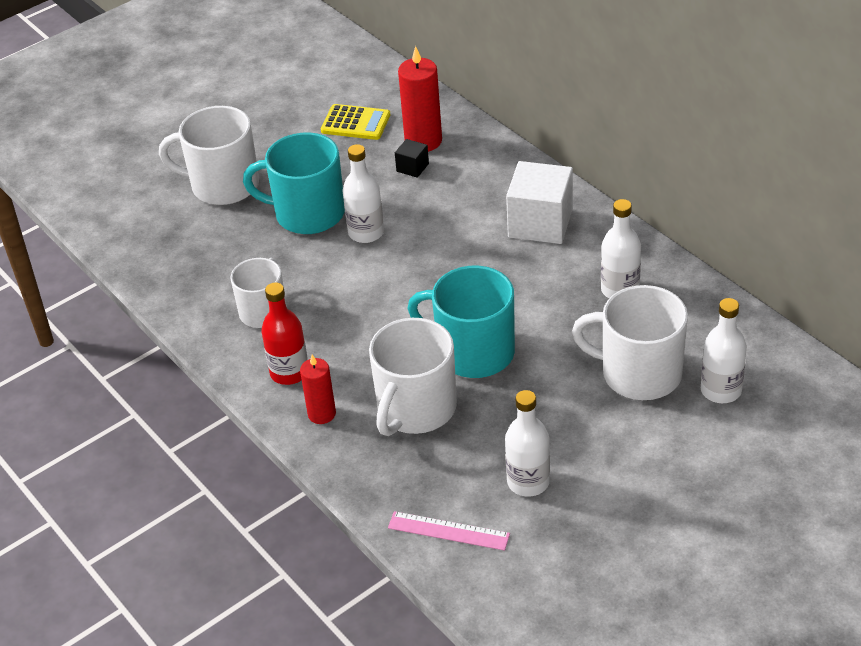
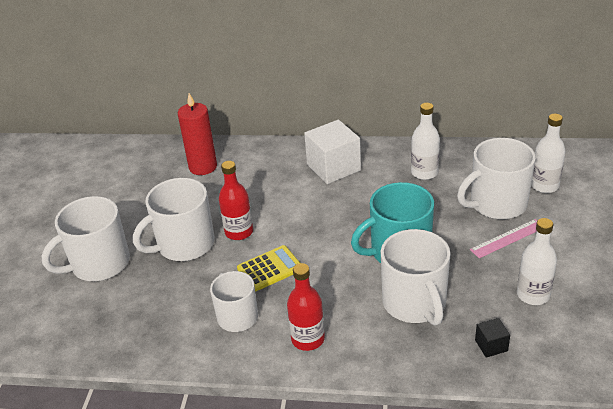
camera: 45 degrees left, 5 degrees down
(308, 213) = (184, 244): turquoise mug -> white mug
(322, 414) = (365, 347): red candle -> none
(355, 123) = (144, 181): yellow calculator -> yellow calculator (269, 269)
(366, 233) = (239, 232): white bottle -> red bottle
(412, 167) = (216, 183): black cube -> black cube (491, 345)
(448, 531) = (537, 354): pink ruler -> pink ruler (507, 238)

